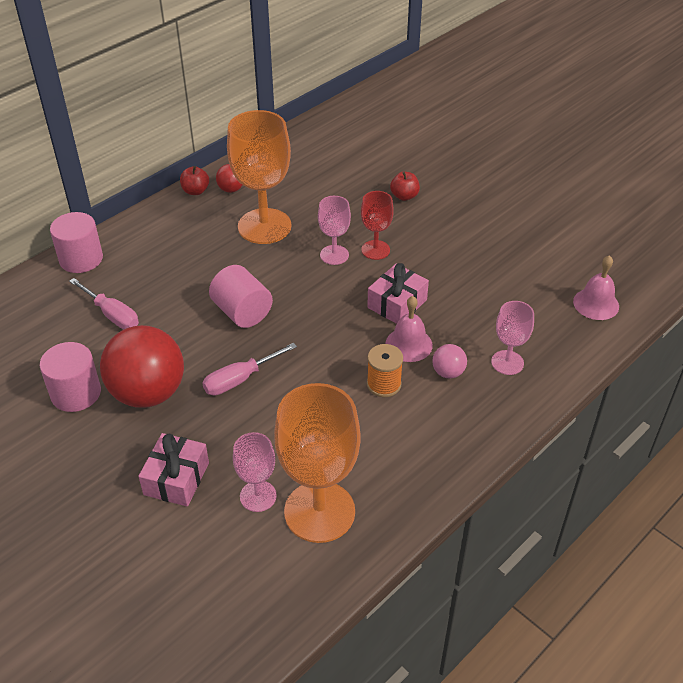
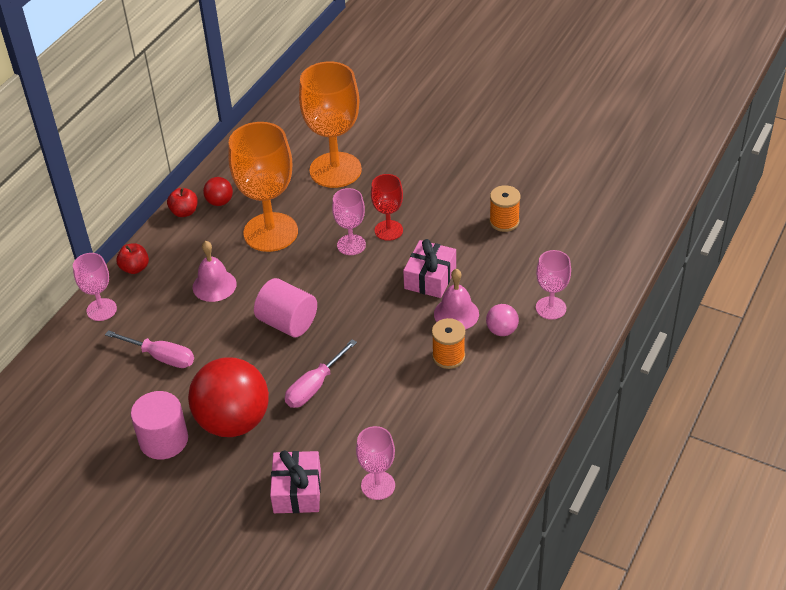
camera: 15 degrees left, 0 degrees up
(81, 259) = (101, 310): pink cylinder -> pink goblet
(319, 511) = (438, 483): orange goblet -> orange goblet (335, 170)
(404, 196) = (394, 169): red apple -> red apple (135, 268)
(492, 268) = (504, 221): none -> orange spool
(596, 304) = (609, 233): pink bell -> pink bell (214, 285)

